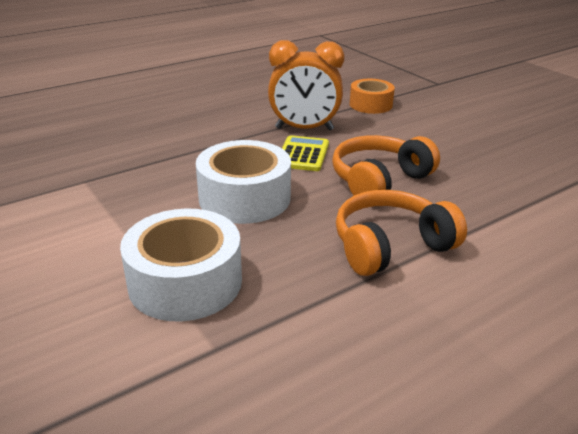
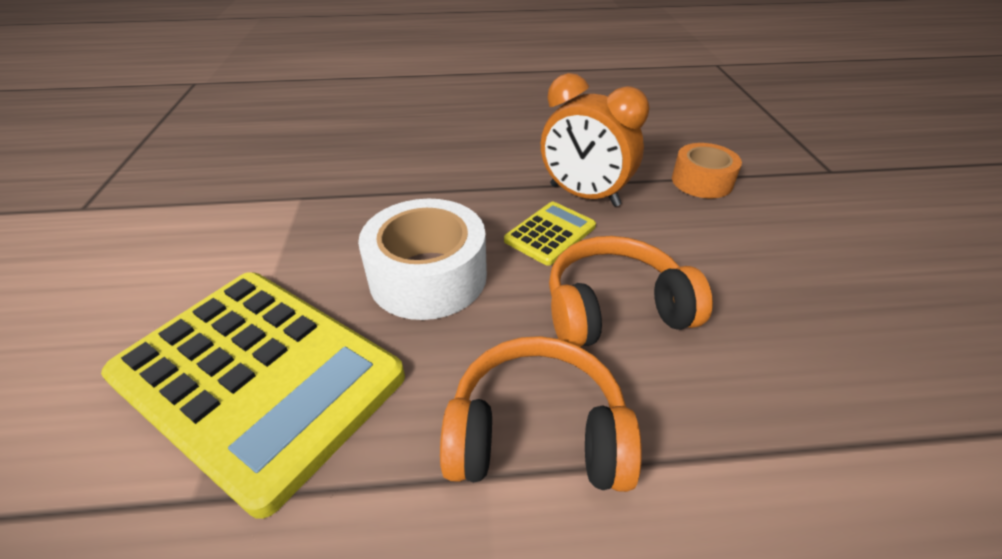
camera: 30 degrees right, 10 degrees up
(185, 282) = (259, 377): white tape -> yellow calculator

